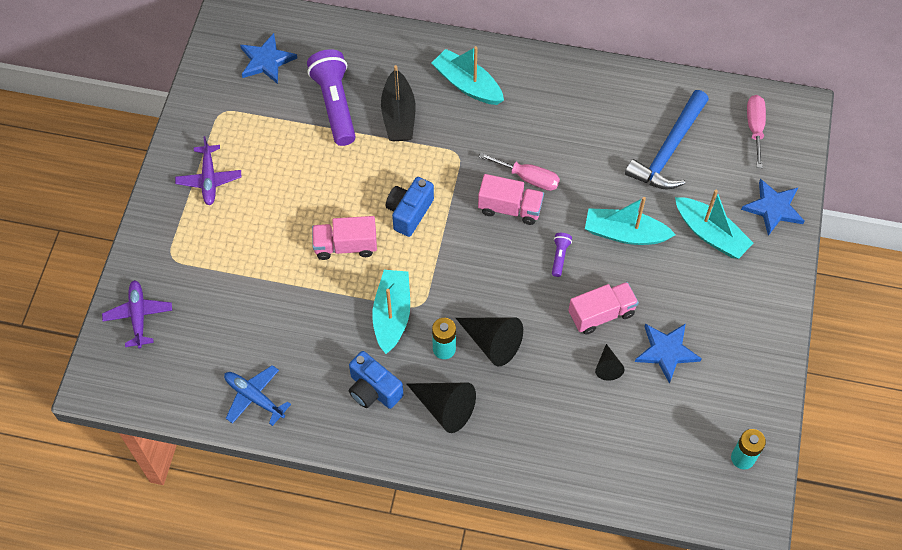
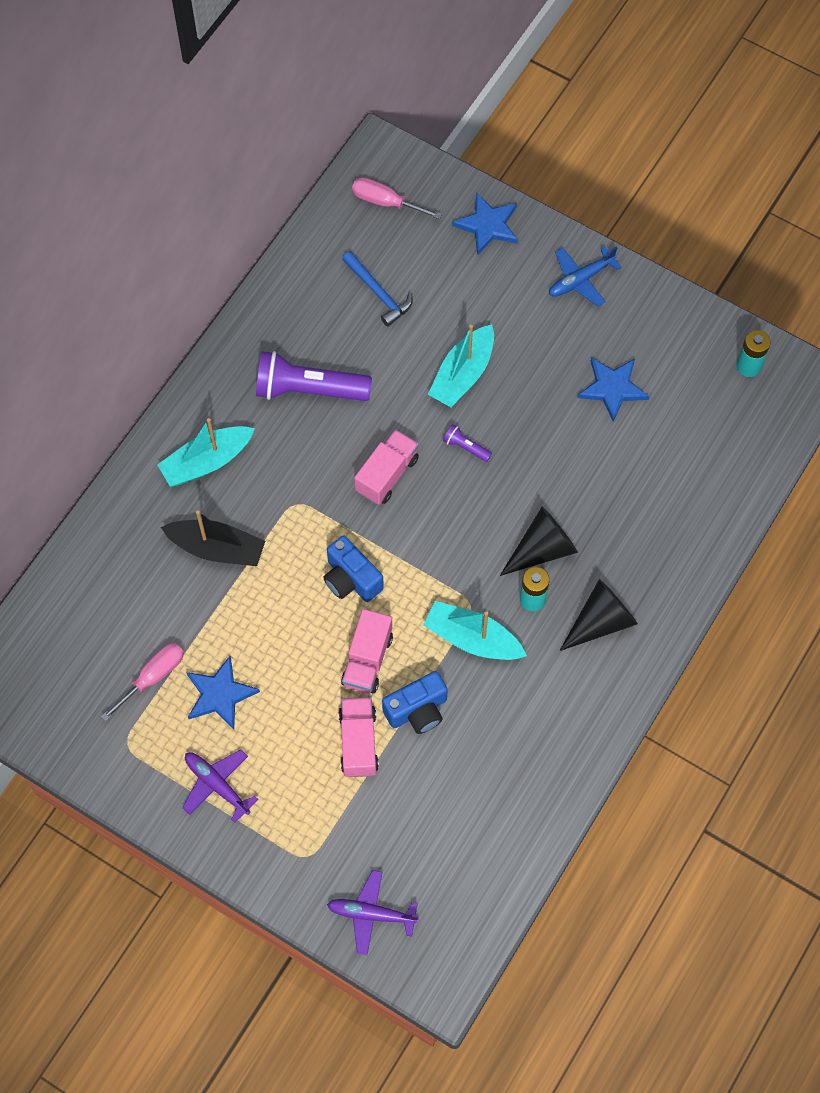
camera: 70 degrees left, 5 degrees up
(209, 179) = (217, 785): purple plane -> purple plane turned 150 degrees counterclockwise
(254, 397) = (520, 813): blue plane -> blue plane (580, 280)
(266, 61) = (74, 671): blue star -> blue star (220, 694)
(335, 104) = (171, 613): purple flashlight -> purple flashlight (308, 390)
(373, 390) = (555, 686): blue camera -> blue camera (417, 710)
(528, 178) = (356, 443): pink screwdriver -> pink screwdriver (153, 677)
(601, 314) = (548, 432): pink truck -> pink truck (358, 742)
(607, 367) = (610, 449): black cone -> none
(668, 150) = (378, 293): blue hammer -> blue hammer, size x0.64
(710, 234) = (495, 294): turquoise boat -> none

